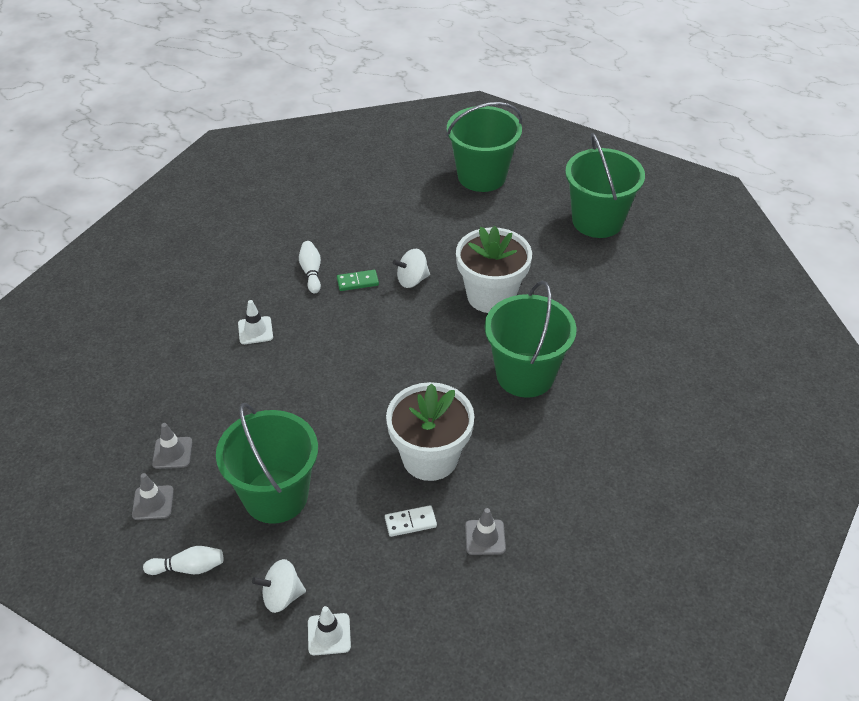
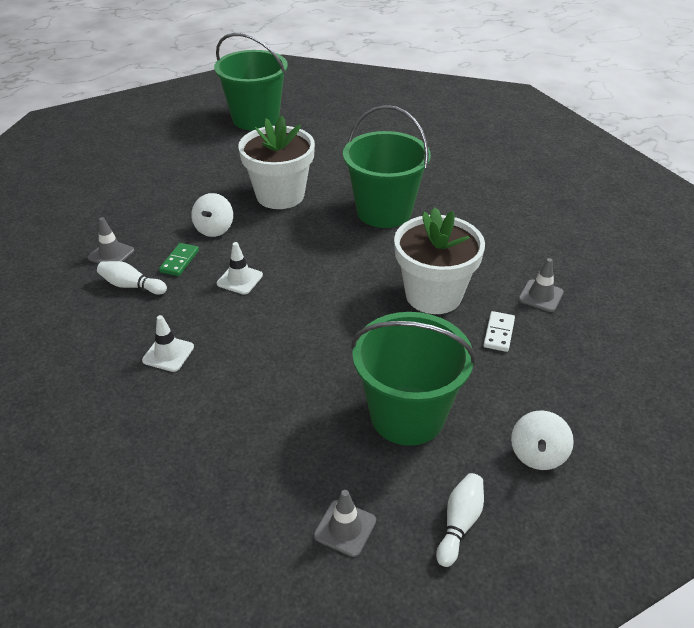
camera: 60 degrees left, 5 degrees down
(172, 453) = (284, 484): grey traffic cone -> grey traffic cone (111, 254)
(329, 634) = (599, 434): white traffic cone -> white traffic cone (240, 279)
(482, 176) = (136, 148): green bucket -> none

